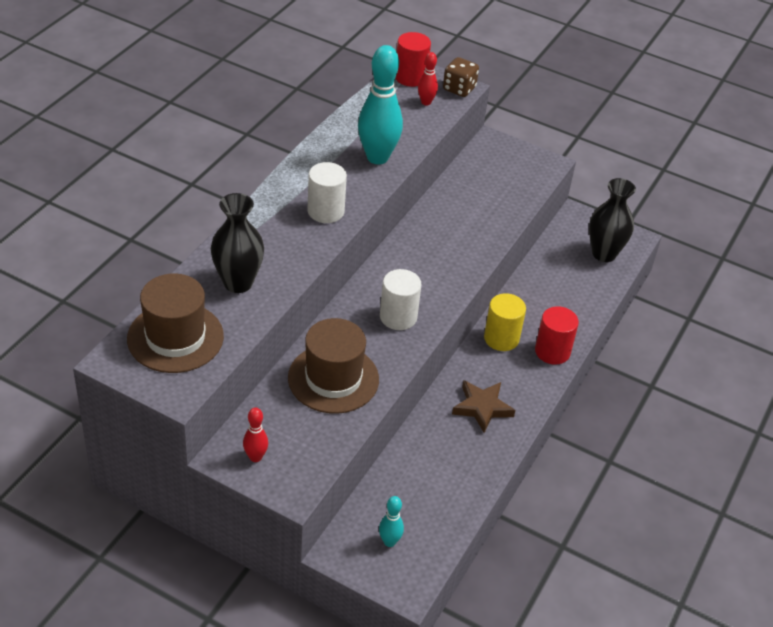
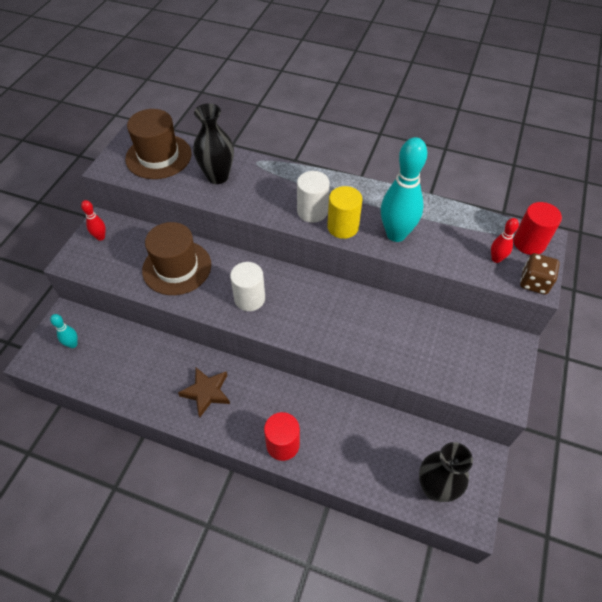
camera: 85 degrees right, 10 degrees up
(501, 338) = (289, 400): yellow cylinder -> yellow cylinder (343, 227)

